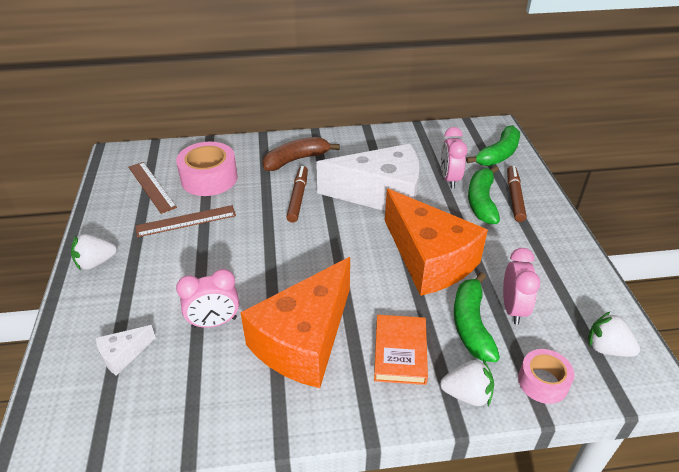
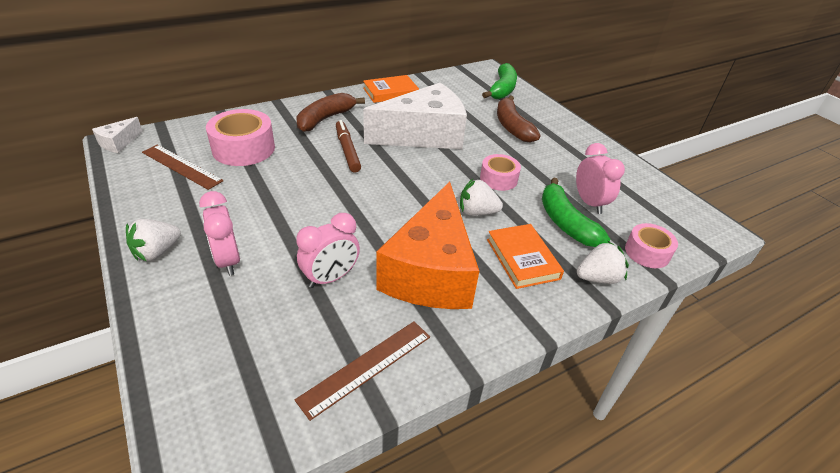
camera: 25 degrees left, 0 degrees up
(123, 355) = (247, 334): white cheese -> white cheese (119, 142)
(186, 221) = (241, 191): brown ruler -> brown ruler (366, 367)
(375, 140) = (390, 92): none -> orange book
(429, 259) = (498, 179): orange cheese -> pink tape
(449, 179) = (475, 114): pink clock -> pink clock (228, 260)
(481, 202) = (512, 127): green banana -> brown banana
(514, 197) = (535, 119): brown marker -> none
(607, 348) = (674, 216): white strawberry -> white strawberry (477, 212)

